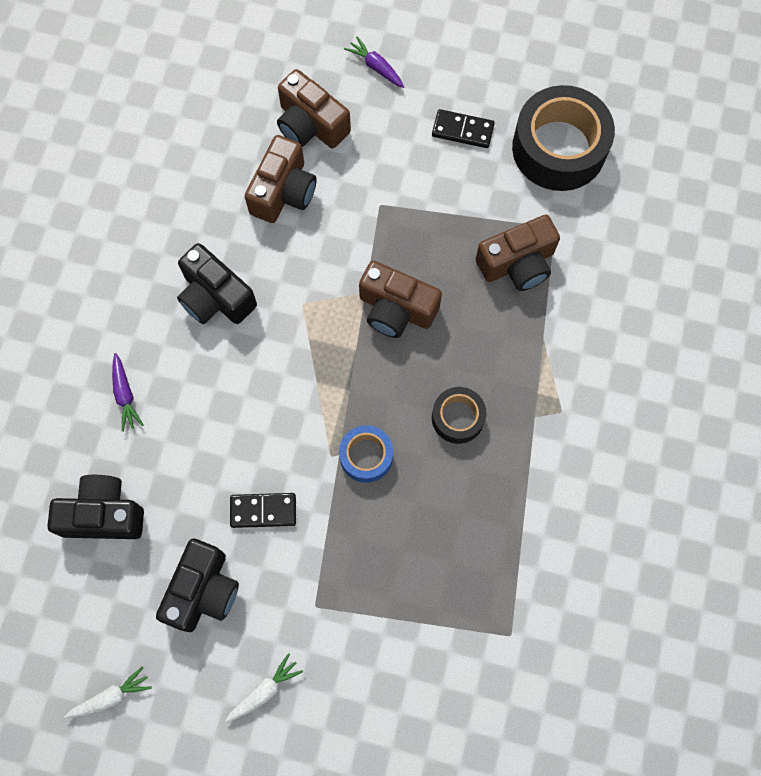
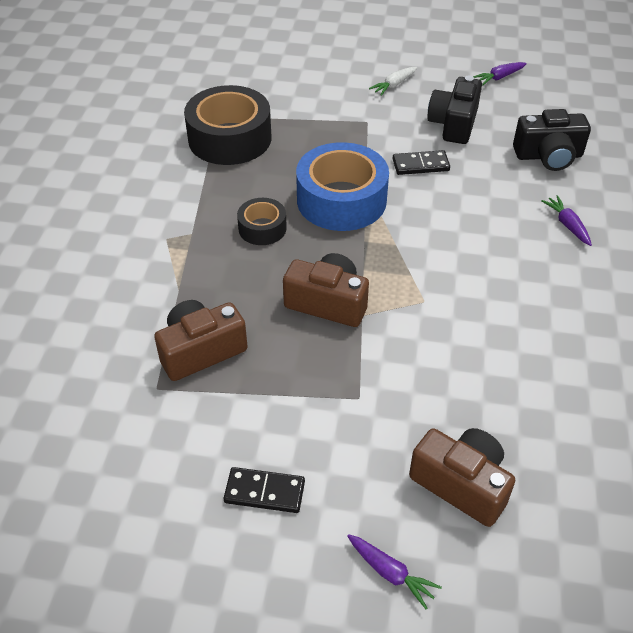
camera: 175 degrees right, 25 degrees down
(111, 696) = (499, 77): white carrot -> purple carrot
(216, 297) = (513, 301): black camera -> none
(283, 192) = (473, 403): brown camera -> none
(366, 456) = (341, 200): blue tape -> blue tape, size x1.93
(559, 148) = (141, 479): black tape -> black tape (230, 138)

